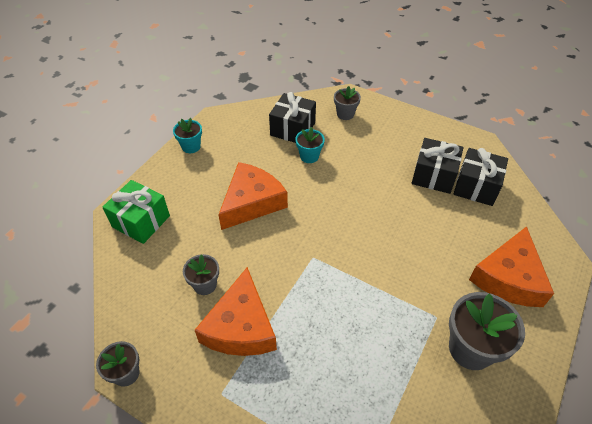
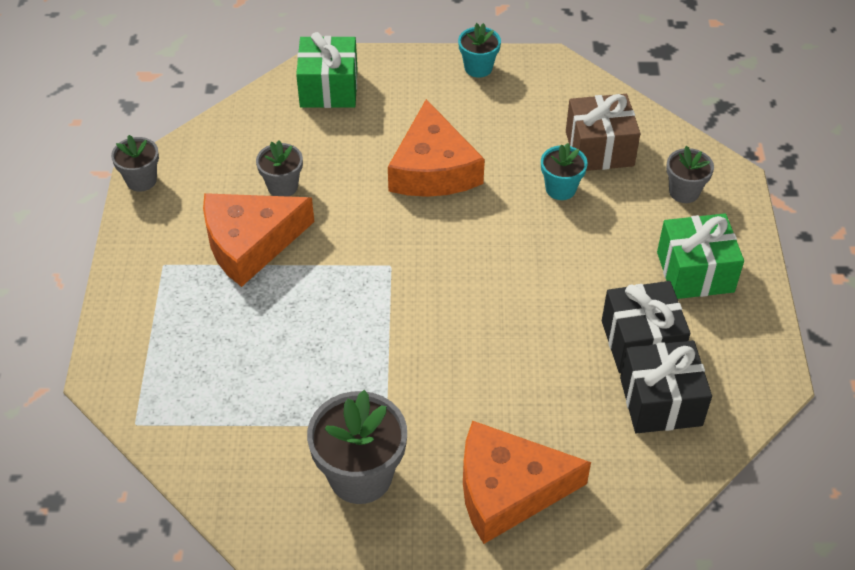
camera: 60 degrees right, 0 degrees up
(252, 202) = (433, 169): orange cheese -> orange cheese turned 75 degrees clockwise
(293, 129) = (599, 149): black gift -> brown gift
(399, 135) = (695, 272): none -> green gift

